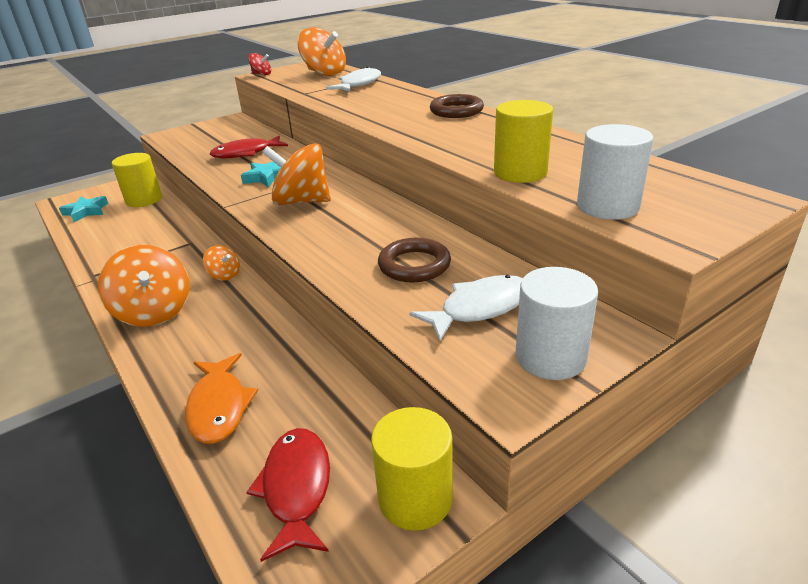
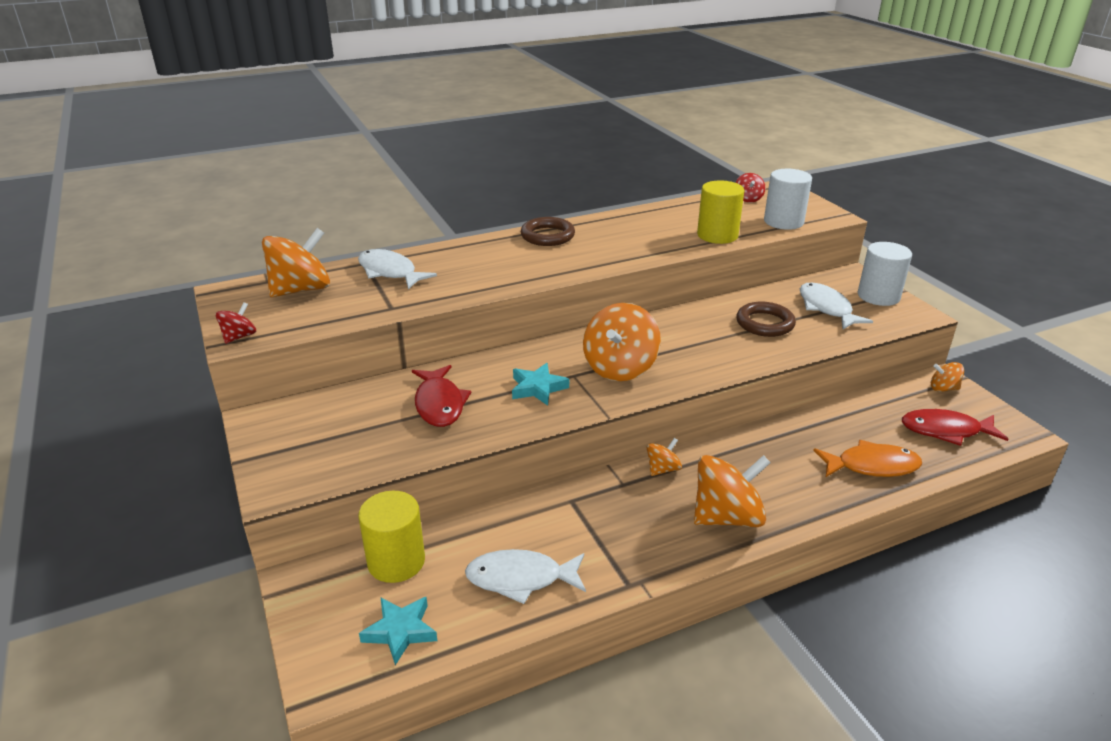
camera: 80 degrees left, 0 degrees up
(114, 237) = (521, 578): none -> white fish
(415, 498) = (943, 388): yellow cylinder -> orange spinning top
(669, 181) = (748, 199): none -> red spinning top

